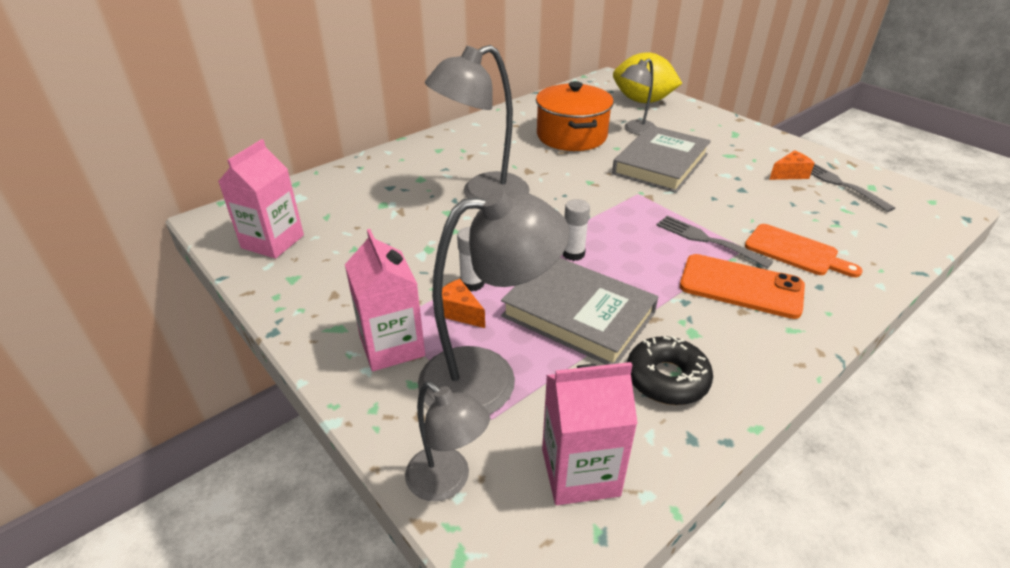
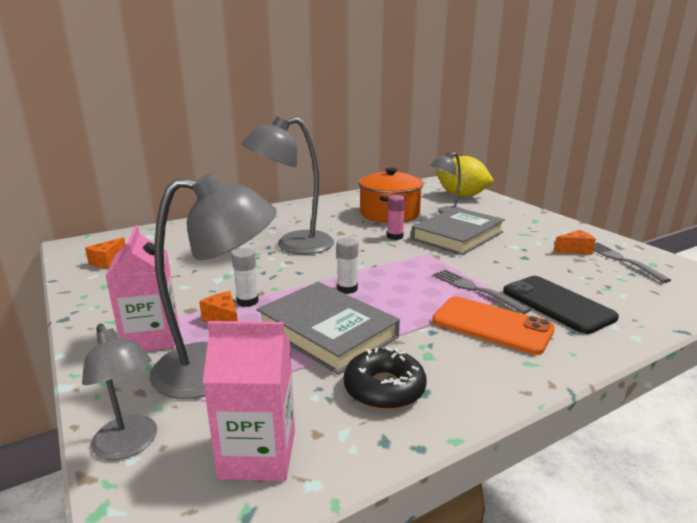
camera: 10 degrees right, 15 degrees down
(272, 241) = (107, 261): pink carton -> orange cheese
(592, 171) = (395, 236): none -> pink glue stick
(795, 251) = (557, 304): orange cutting board -> black phone

